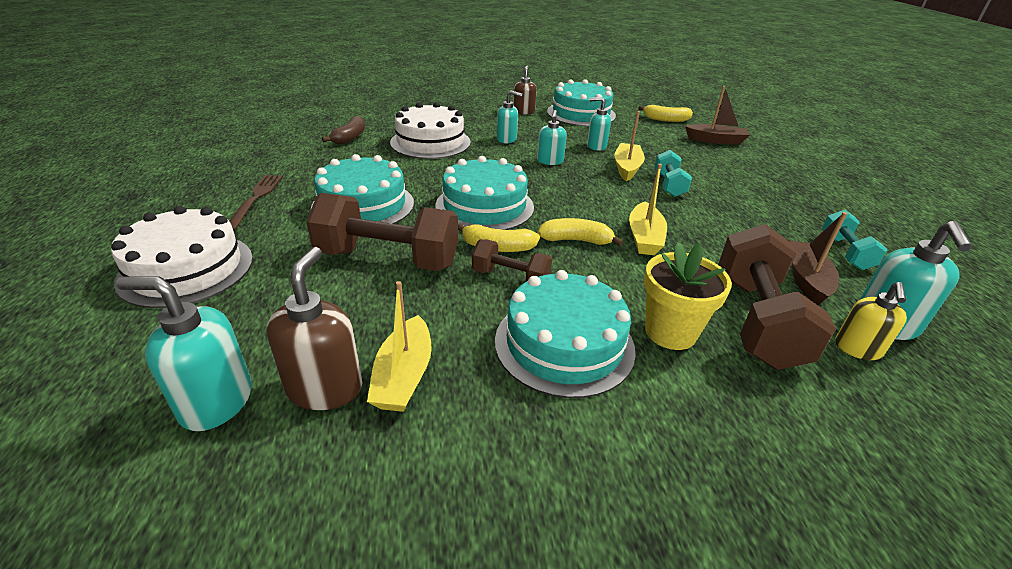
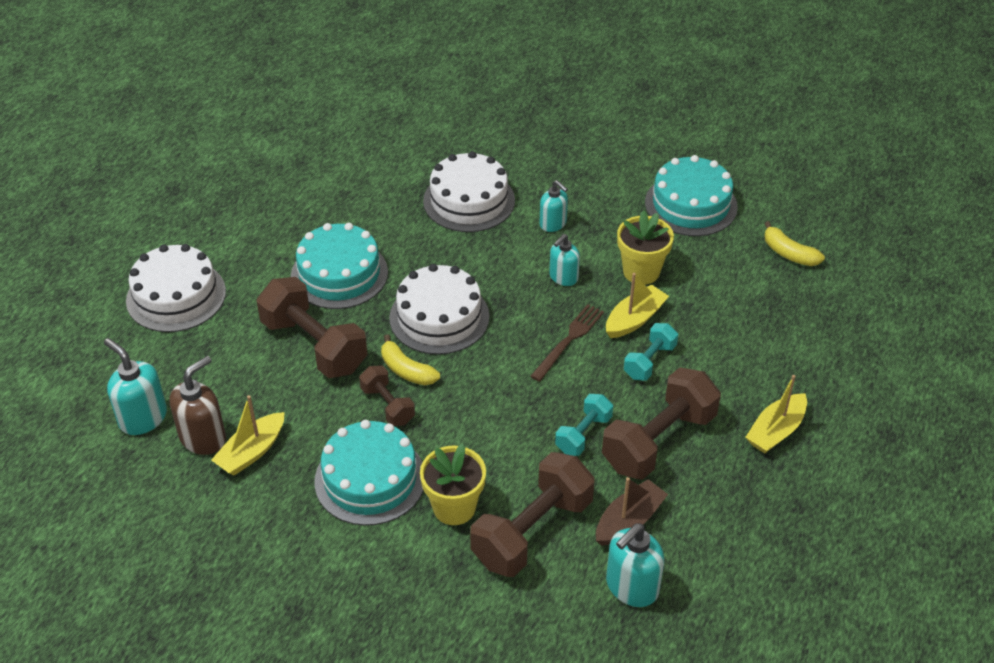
camera: 35 degrees right, 10 degrees up
(256, 199) = (261, 231): brown fork -> brown fork (569, 340)
(350, 137) = (396, 164): brown banana -> none
(484, 206) = (439, 317): turquoise cake -> white cake
(523, 111) = (623, 177): brown soap dispenser -> none
(576, 240) = (478, 391): yellow banana -> none
(596, 146) = (641, 271): turquoise soap dispenser -> yellow flower pot
(644, 237) = (542, 415): yellow boat -> yellow boat (776, 431)
(715, 140) = (802, 315): brown boat -> none
(743, 224) = (658, 441): none -> brown dumbbell
(845, 252) = (711, 515): turquoise dumbbell -> turquoise dumbbell (583, 434)
(857, 349) = (577, 590): yellow soap dispenser -> none

